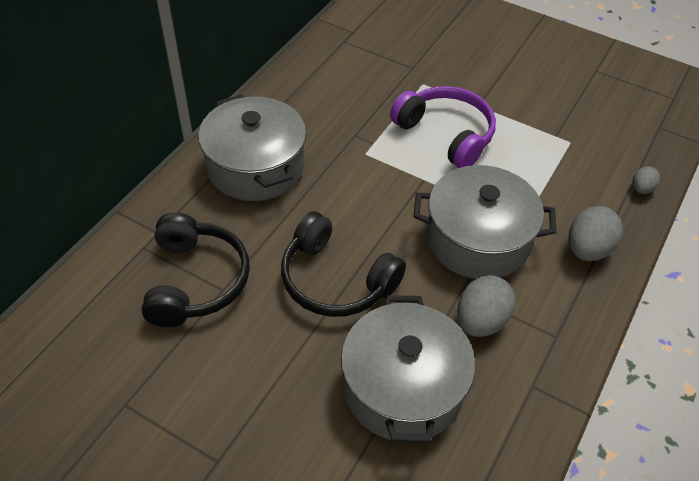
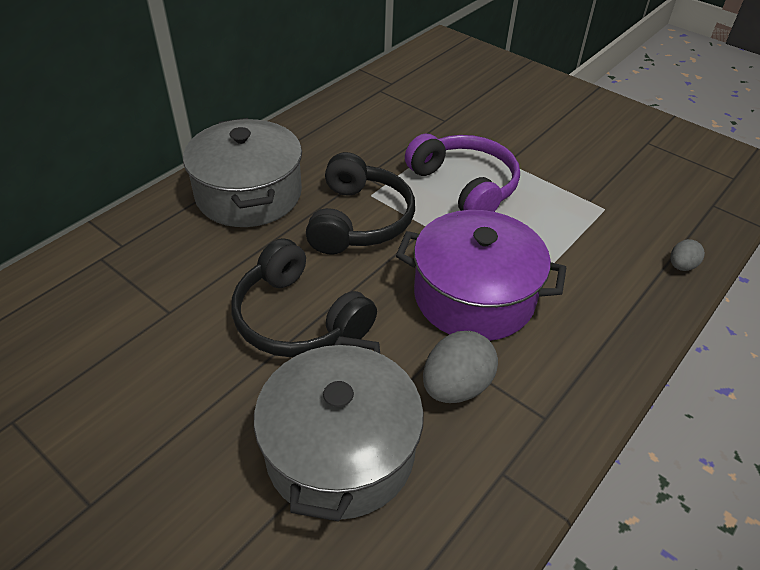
camera: 10 degrees right, 5 degrees down
(196, 281) = (143, 299): black headphones -> black headphones (359, 220)
(478, 239) = (474, 296): grey pot -> purple pot
(587, 249) = (604, 323): grey egg -> none

